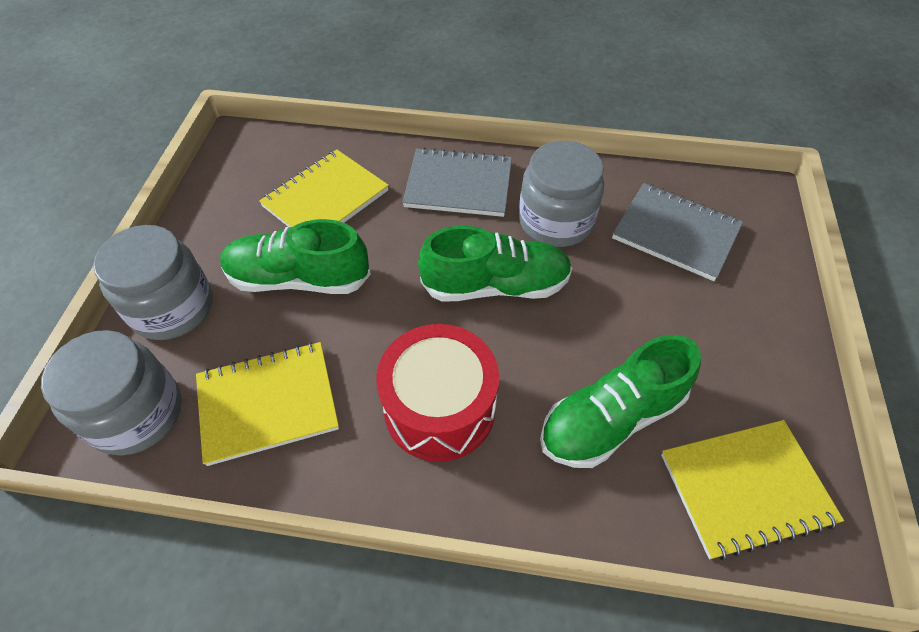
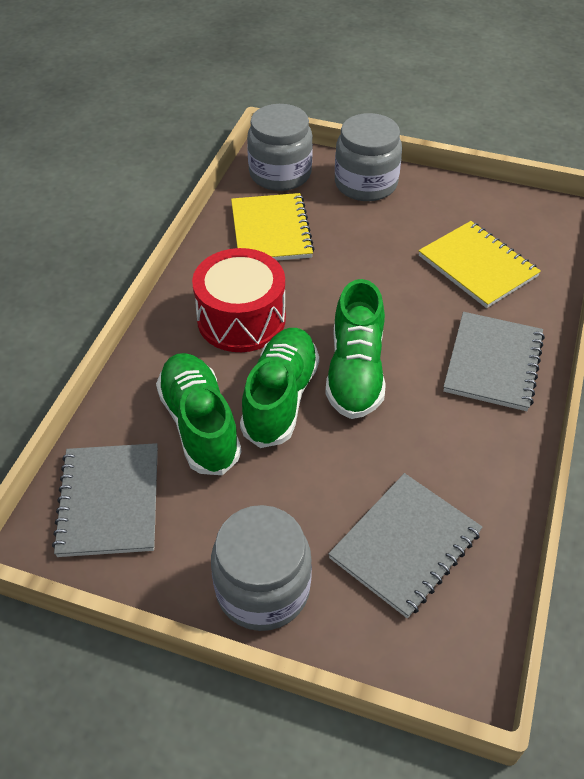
camera: 100 degrees right, 5 degrees down
(298, 279) = (383, 247): green shoe -> green shoe (280, 398)
(555, 221) = (434, 435): grey jar -> grey jar (262, 588)
(745, 488) = (109, 501): yellow notebook -> grey notebook

